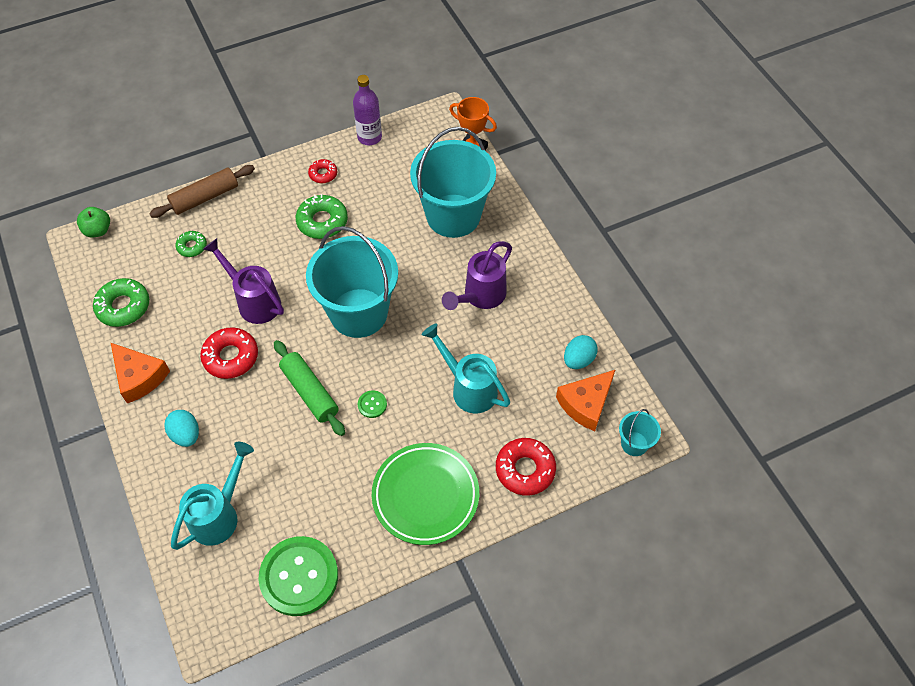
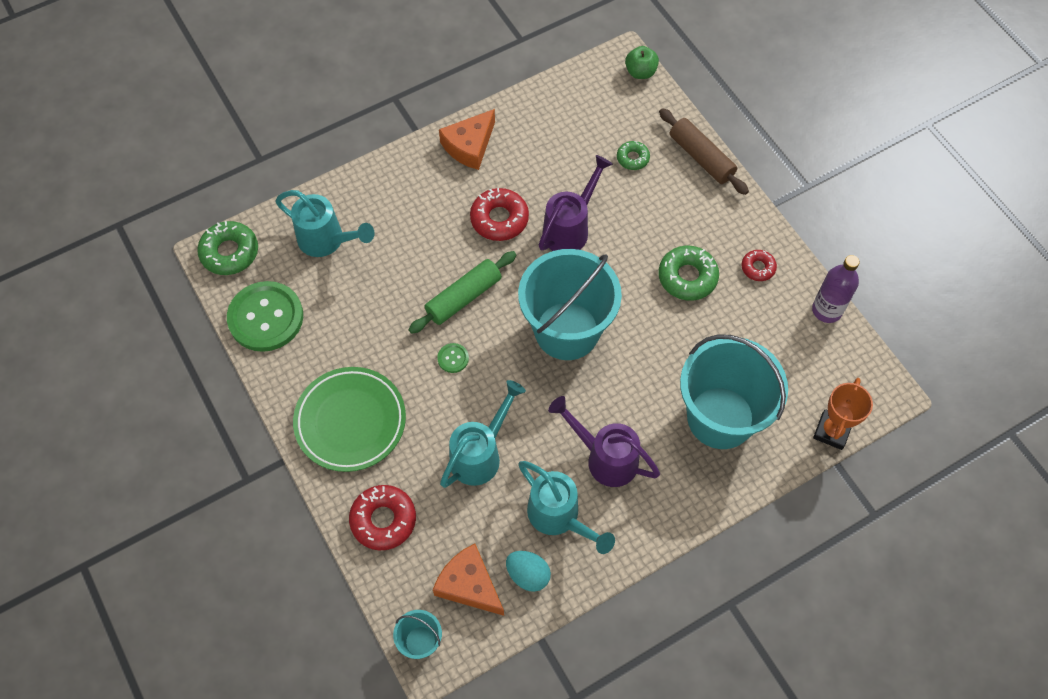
camera: 85 degrees right, 5 degrees up
(123, 306) = (549, 115): green donut -> green donut (229, 252)
(186, 435) = (409, 197): turquoise egg -> none
(530, 333) = (559, 517): none -> turquoise watering can

